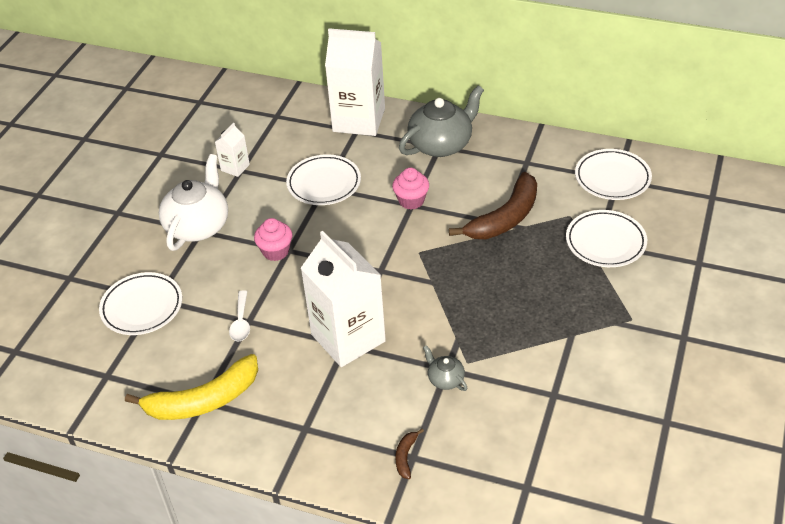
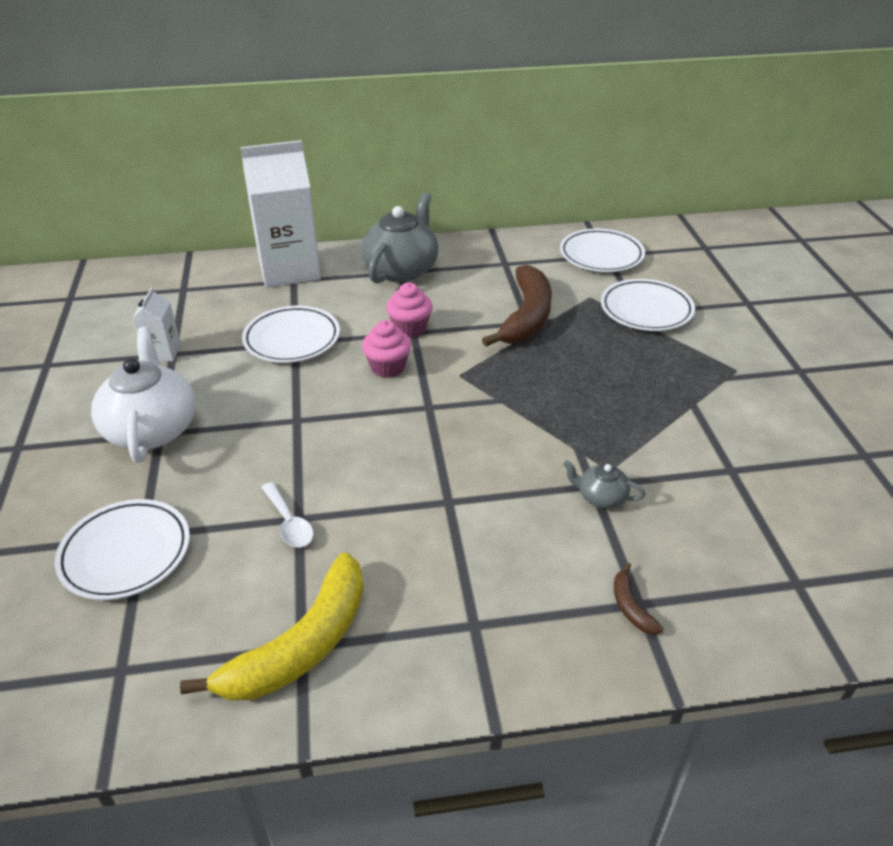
camera: 30 degrees left, 5 degrees down
(275, 251) = (280, 426): pink cupcake -> pink cupcake (388, 367)
(348, 338) = (447, 492): white carton -> none

